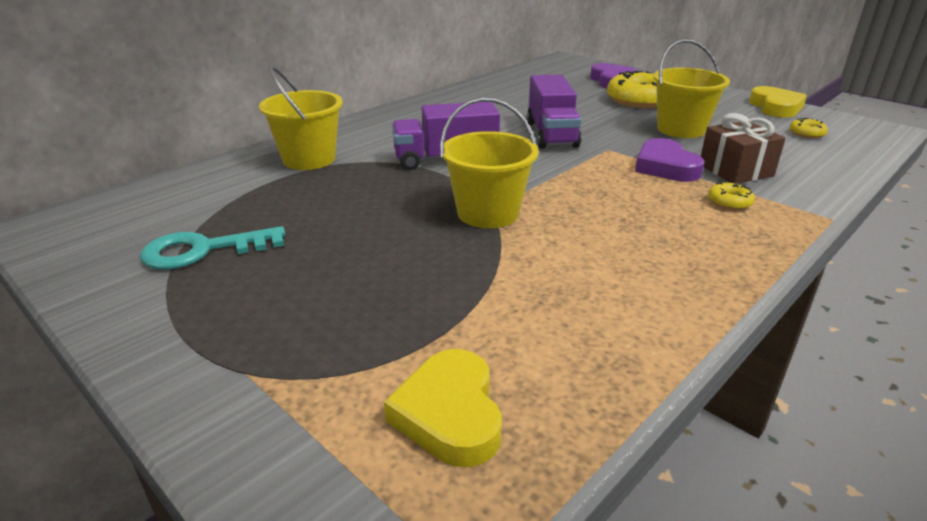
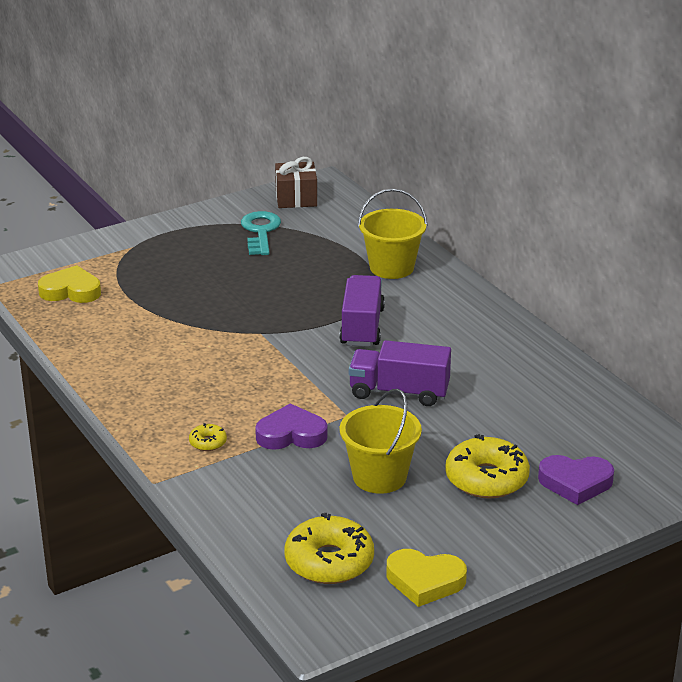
camera: 105 degrees right, 0 degrees up
(488, 213) = (253, 331): yellow bucket -> none
(735, 170) = (264, 471): brown gift -> brown gift (296, 198)
(806, 134) = (329, 561): yellow donut -> yellow donut, size x2.15

